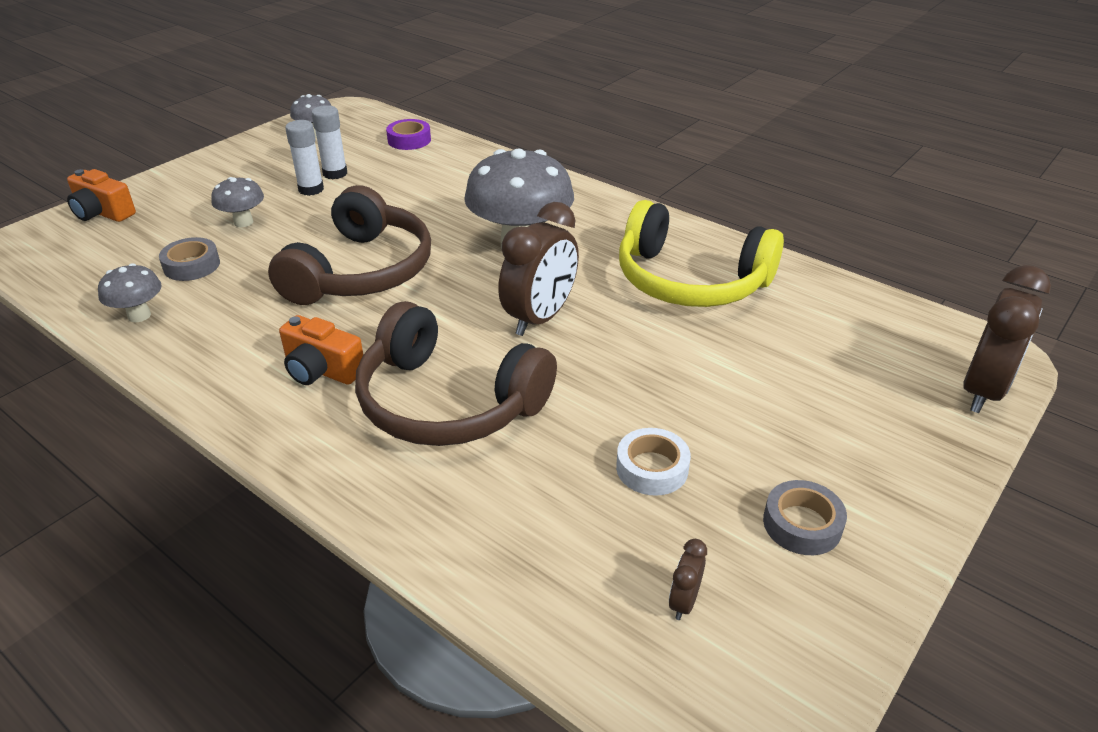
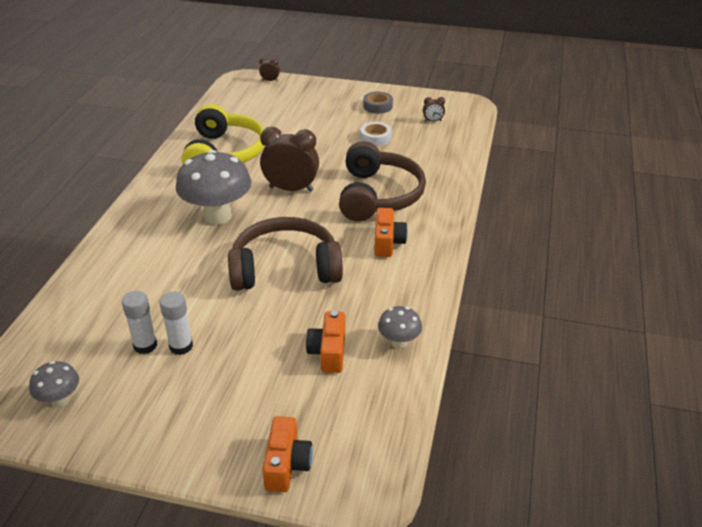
camera: 115 degrees left, 0 degrees up
(192, 265) = (328, 352): grey tape -> orange camera
(243, 222) = (254, 358): grey mushroom -> none
(409, 140) = (59, 328): purple tape -> none
(982, 391) = (270, 80): brown clock -> brown clock, size x0.44

